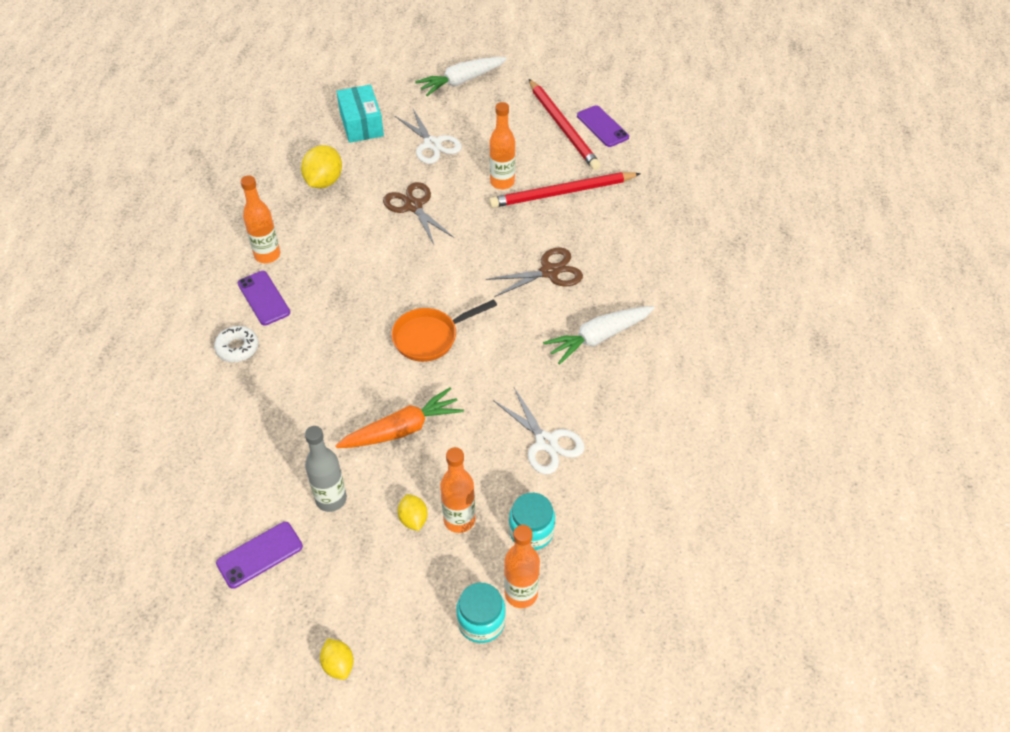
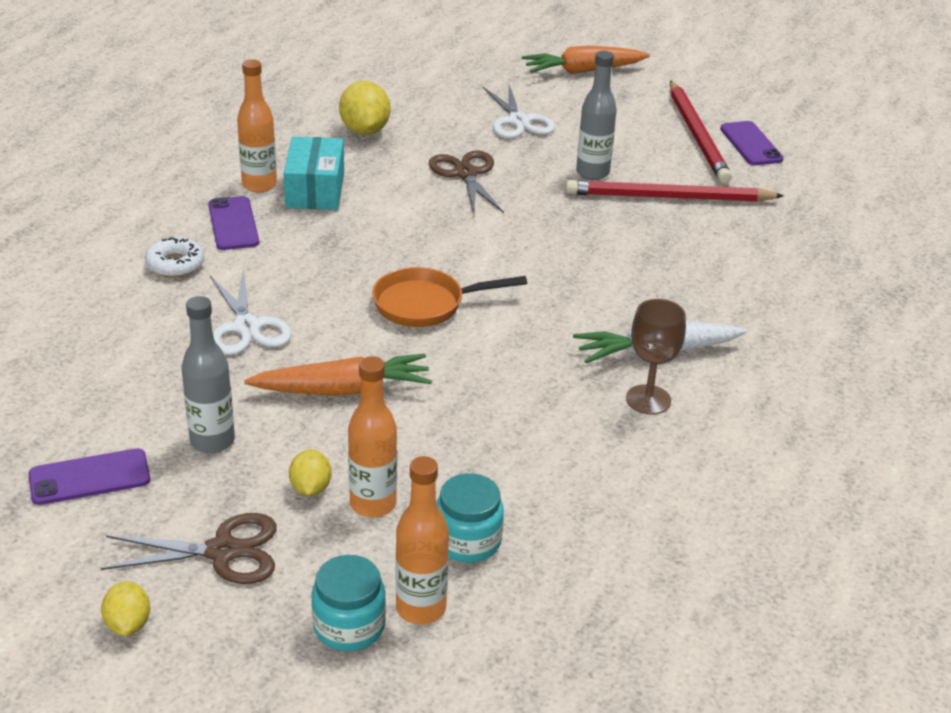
camera: 15 degrees right, 15 degrees down
(324, 181) = (365, 131): yellow lemon -> yellow lemon turned 45 degrees counterclockwise
(361, 124) = (437, 87): turquoise box -> turquoise box (315, 190)
(461, 81) = (583, 71): white carrot -> orange carrot
(502, 182) = (592, 173): orange bottle -> grey bottle
(546, 442) = (533, 447): white scissors -> white scissors (246, 327)
(549, 272) = (616, 272): brown scissors -> brown scissors (222, 551)
(606, 380) = (648, 400): none -> brown goblet

